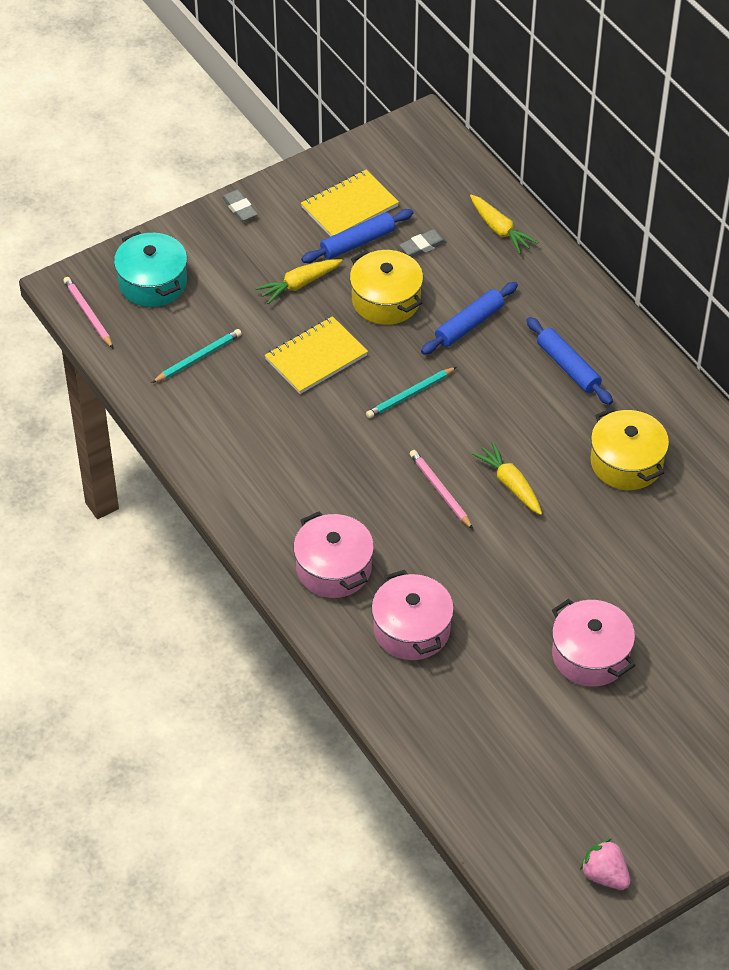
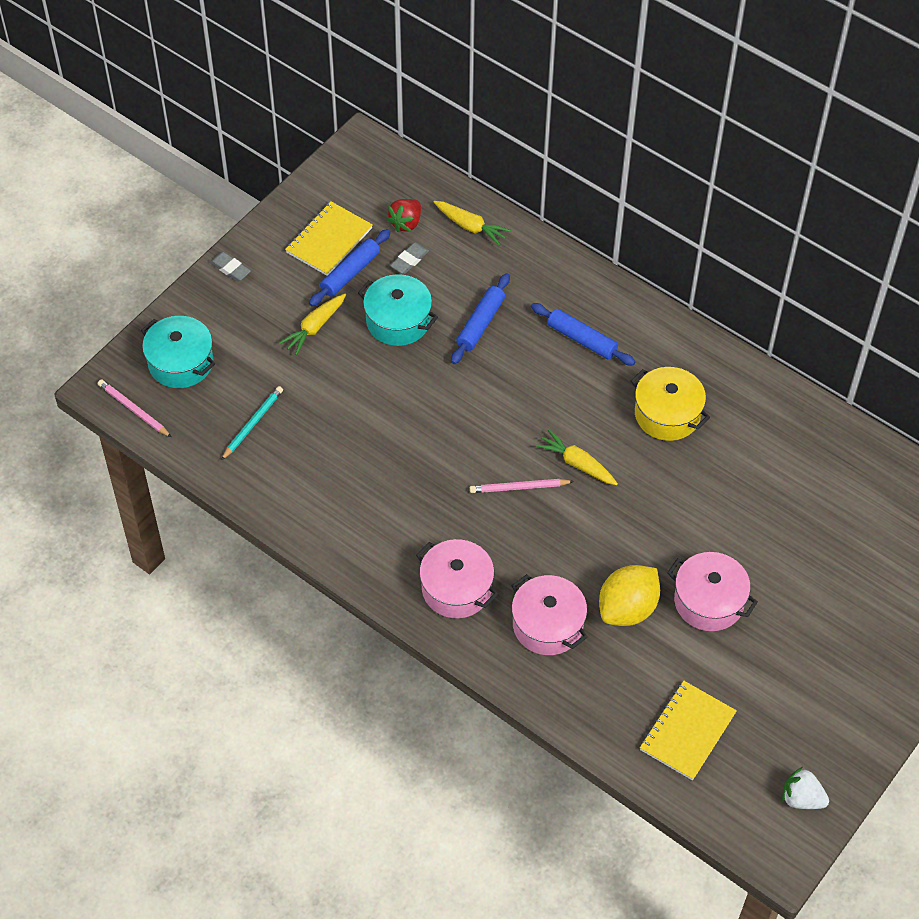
camera: 20 degrees left, 5 degrees up
(316, 357) = (358, 393): yellow notebook -> yellow notebook (687, 732)
(386, 300) = (398, 321): yellow pot -> turquoise pot
(410, 394) = (456, 404): turquoise pencil -> none
(435, 210) = (406, 223): none -> red strawberry
(440, 490) = (519, 487): pink pencil -> pink pencil turned 45 degrees counterclockwise
(501, 637) = (627, 608): none -> yellow lemon
(604, 875) = (801, 798): pink strawberry -> white strawberry

